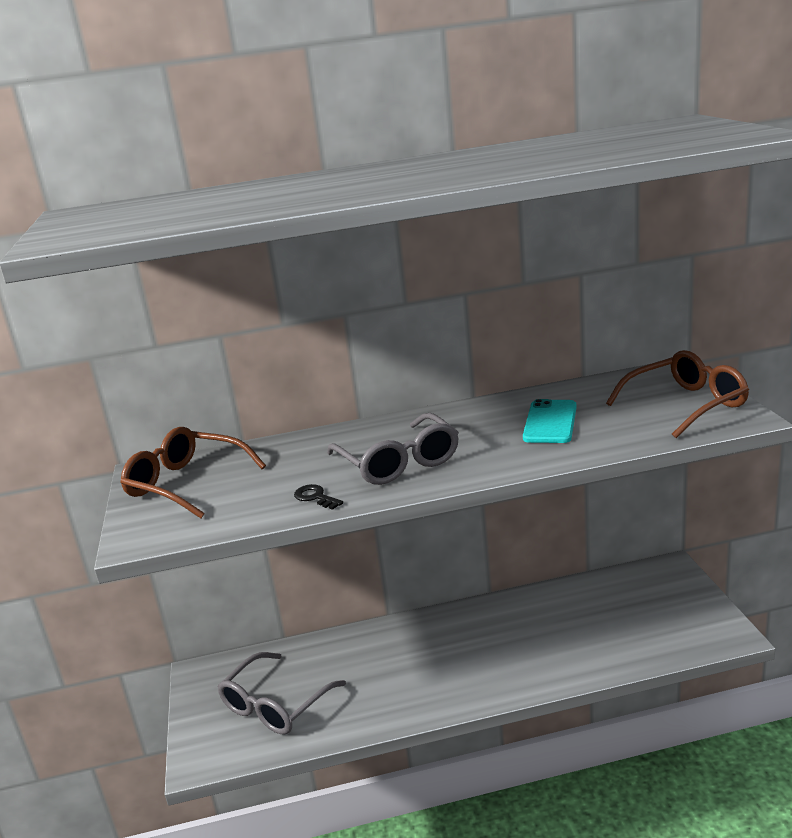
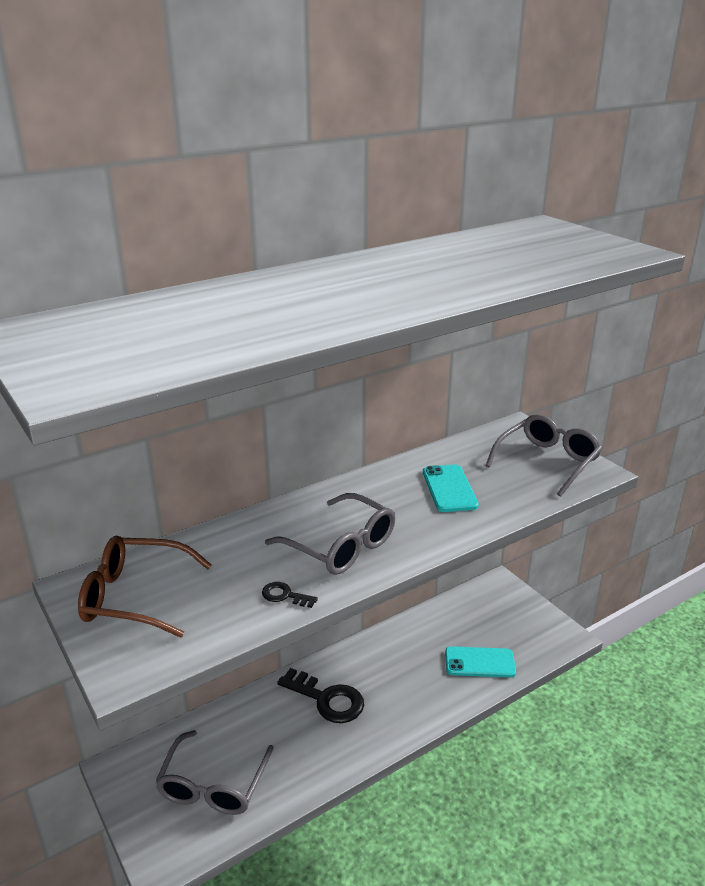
camera: 25 degrees left, 5 degrees up
(421, 650) = (327, 699): none -> black key
(606, 644) = (479, 662): none -> turquoise phone
(686, 405) = (547, 461): brown glasses -> grey glasses

